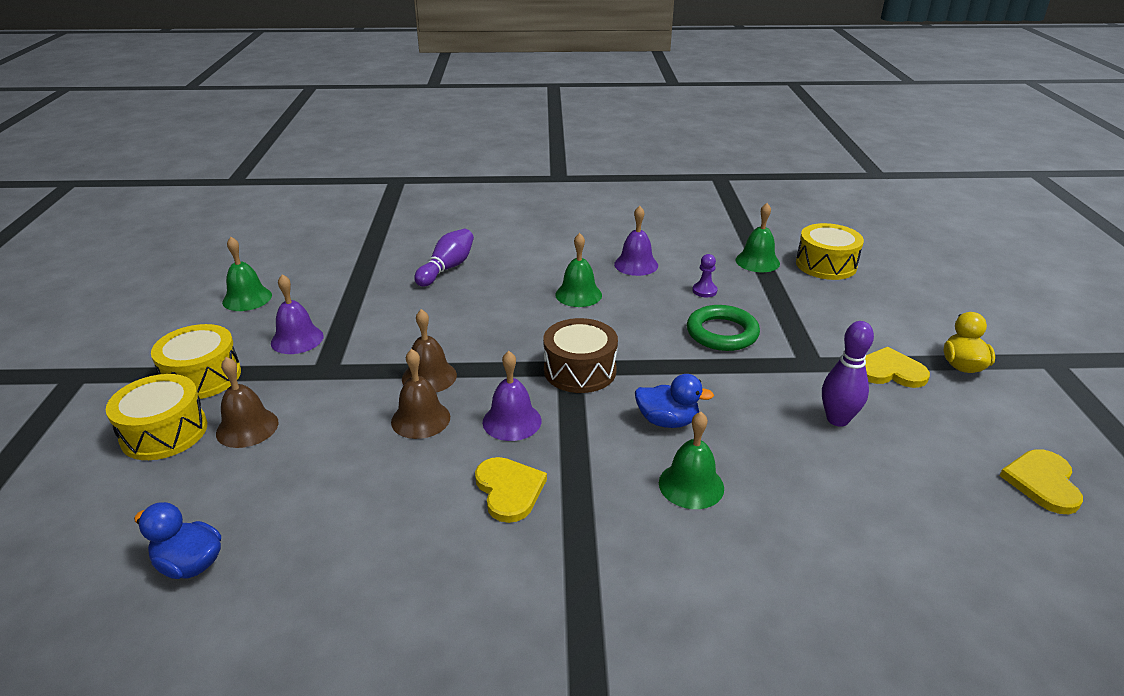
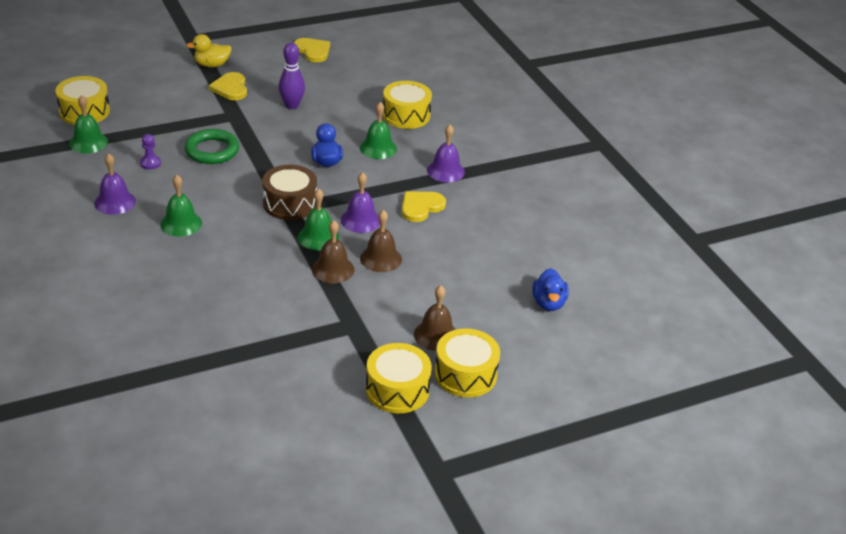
camera: 115 degrees left, 5 degrees up
(247, 298) = (270, 425): green bell -> green bell (318, 237)
(297, 339) = (320, 359): purple bell -> purple bell (445, 171)
(447, 268) = (160, 311): purple bowling pin -> none
(796, 552) = (406, 115): none -> yellow drum
(1042, 482) = (313, 51): yellow heart -> yellow heart turned 120 degrees counterclockwise

